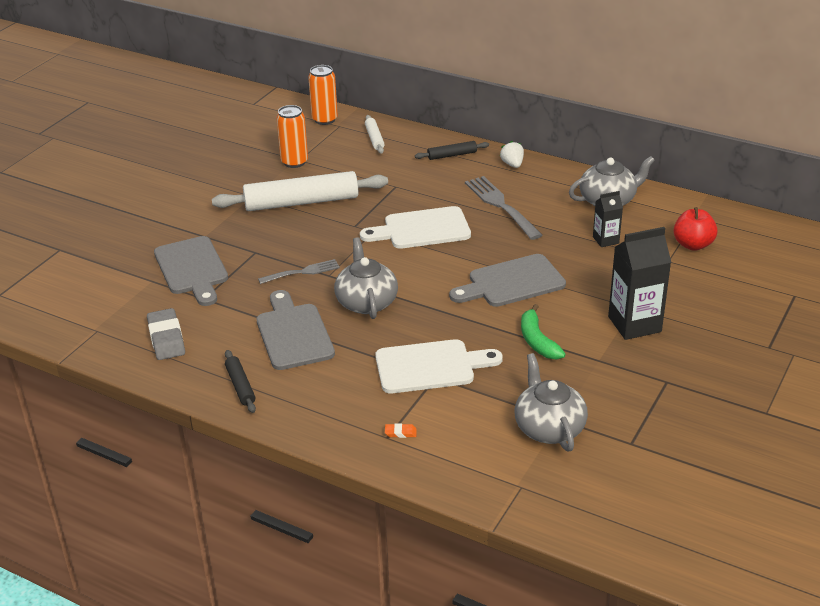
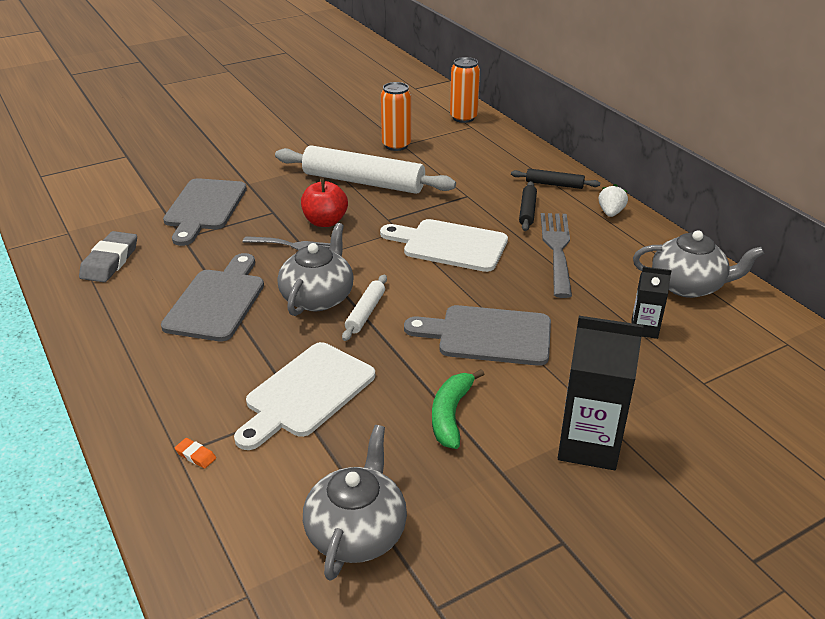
camera: 30 degrees right, 0 degrees up
(240, 386) = (113, 333): black rolling pin -> black rolling pin (527, 211)
(374, 138) = (492, 147): white rolling pin -> white rolling pin (365, 312)
(430, 366) = (306, 393): white cutting board -> white cutting board turned 105 degrees clockwise
(693, 245) = (754, 375): red apple -> red apple (325, 222)

